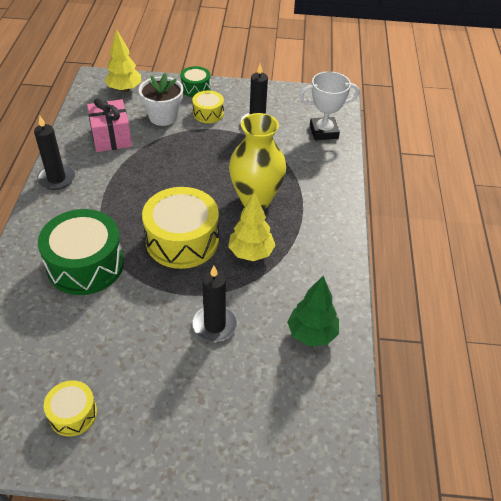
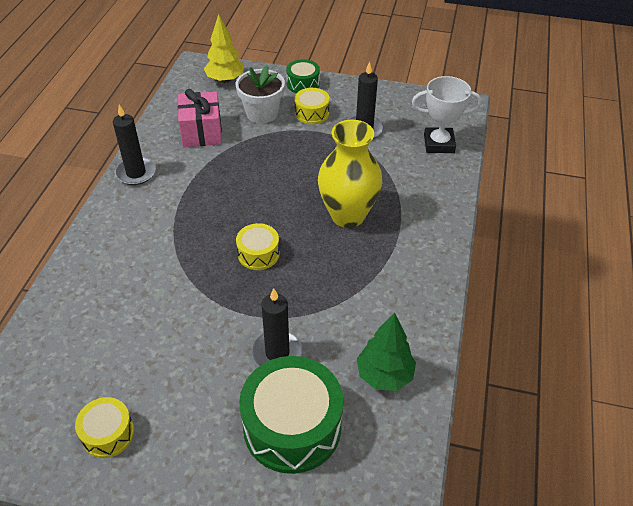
camera: 10 degrees right, 0 degrees up
(85, 264) = (150, 270): green drum -> green drum (292, 426)
(182, 240) = (258, 254): yellow drum -> yellow drum, size x0.52
(251, 253) = (332, 275): yellow tree -> none

